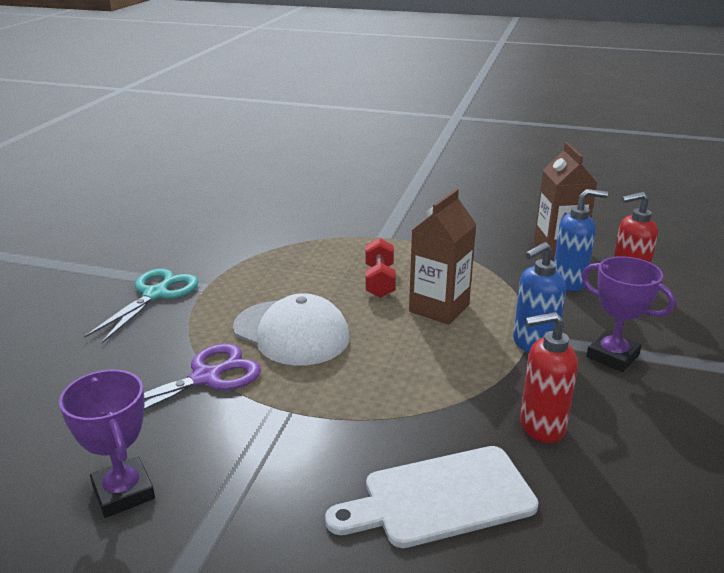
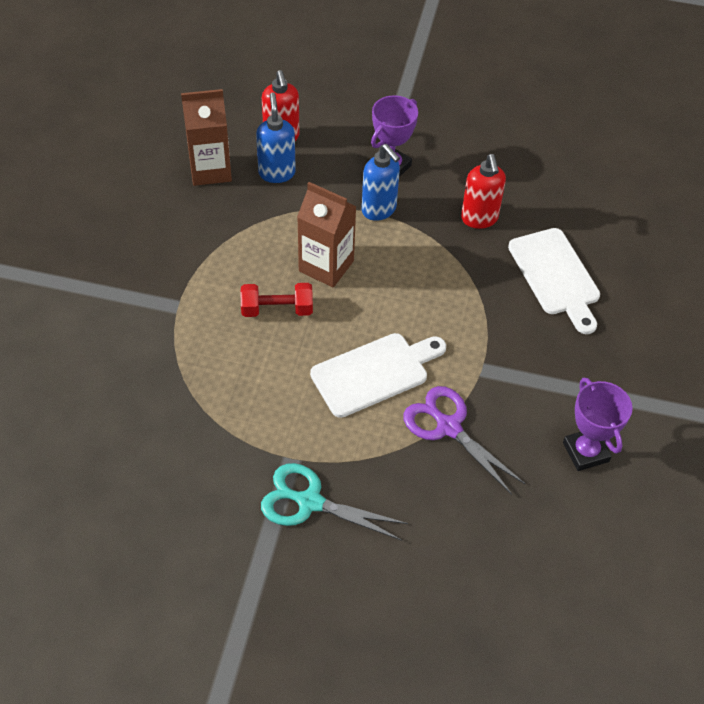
camera: 95 degrees left, 25 degrees up
(123, 492) = (585, 452): purple trophy -> purple trophy turned 75 degrees counterclockwise
(291, 333) = (374, 373): white cap -> white cutting board

